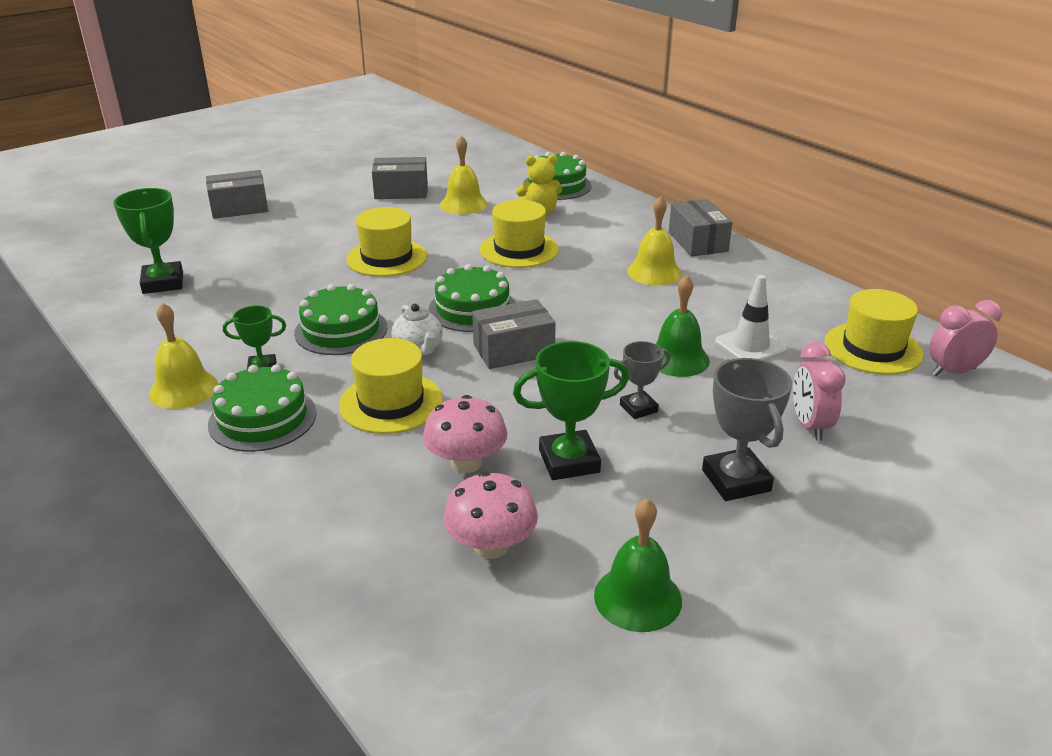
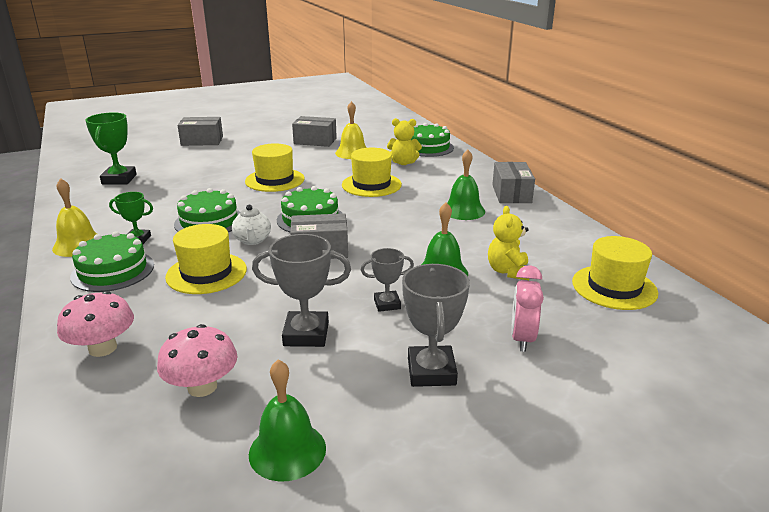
camera: 15 degrees right, 5 degrees down
(466, 463) = (228, 323): pink mushroom -> pink mushroom (103, 348)
(569, 461) = (306, 334): green trophy -> grey trophy
(654, 272) = (463, 210): yellow bell -> green bell
(750, 346) = (508, 271): white traffic cone -> yellow teddy bear
(953, 372) = (679, 315): pink clock -> none

